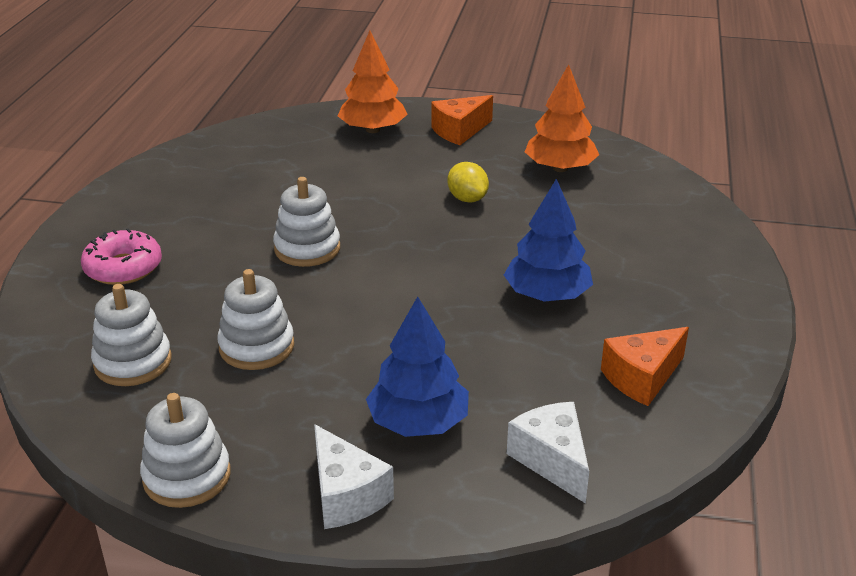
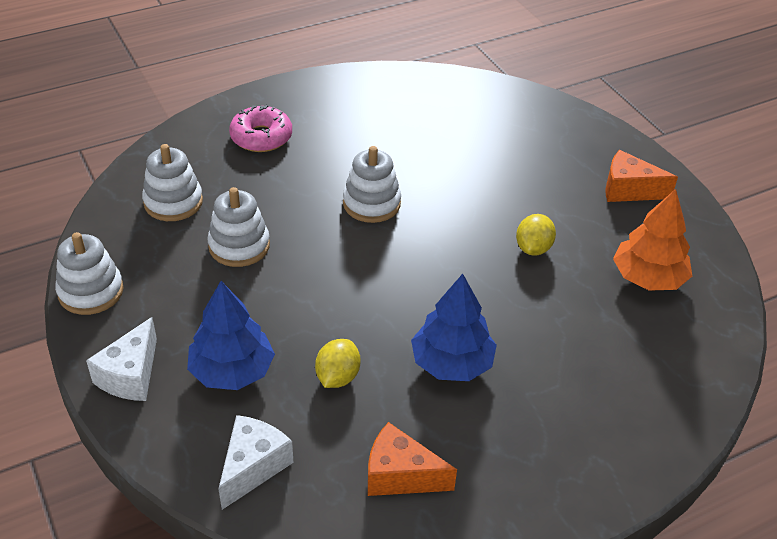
camera: 50 degrees right, 10 degrees up
(373, 130) = (567, 144): orange tree -> none
(496, 362) = (337, 377): none -> yellow lemon

